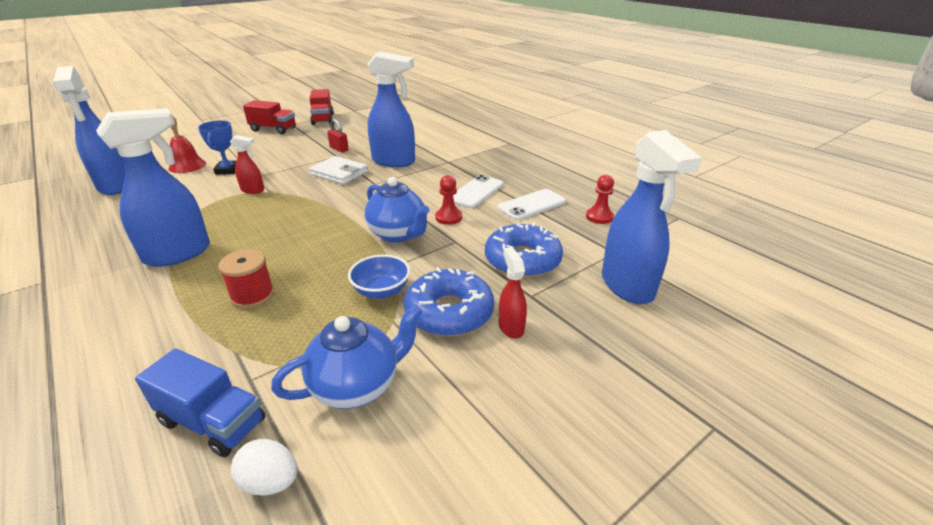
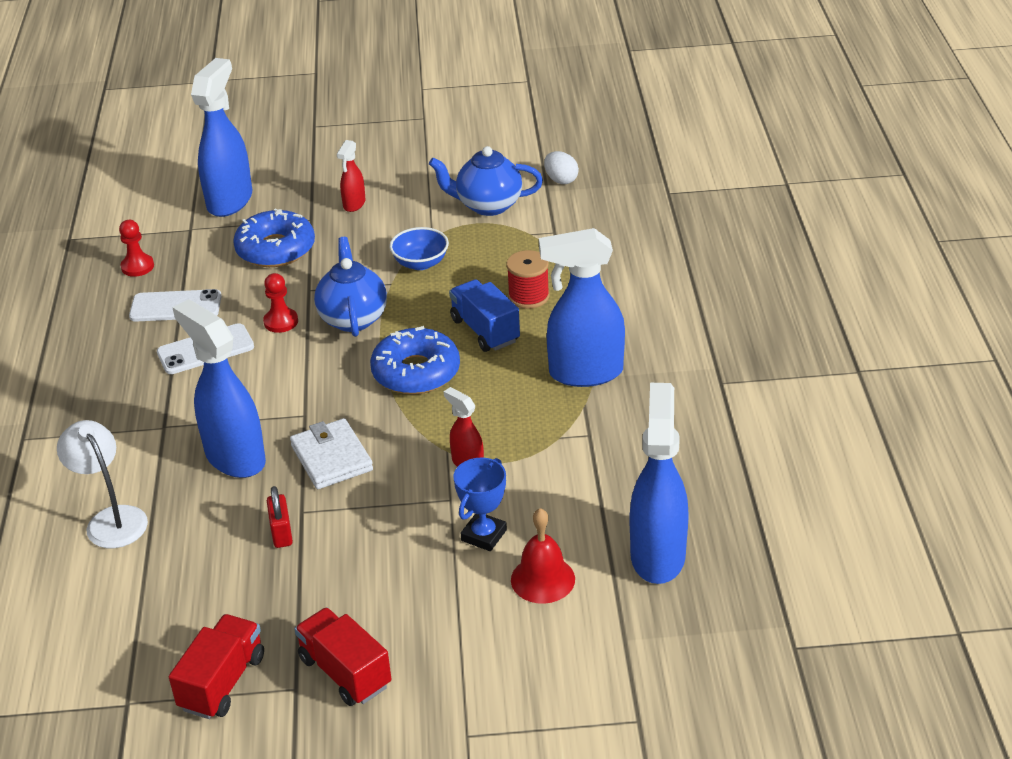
camera: 145 degrees left, 5 degrees up
(213, 422) = (584, 216): blue truck -> blue truck (485, 330)
(425, 135) = (111, 519): none -> white lamp
(449, 312) = (385, 228): blue donut -> blue donut (416, 372)

